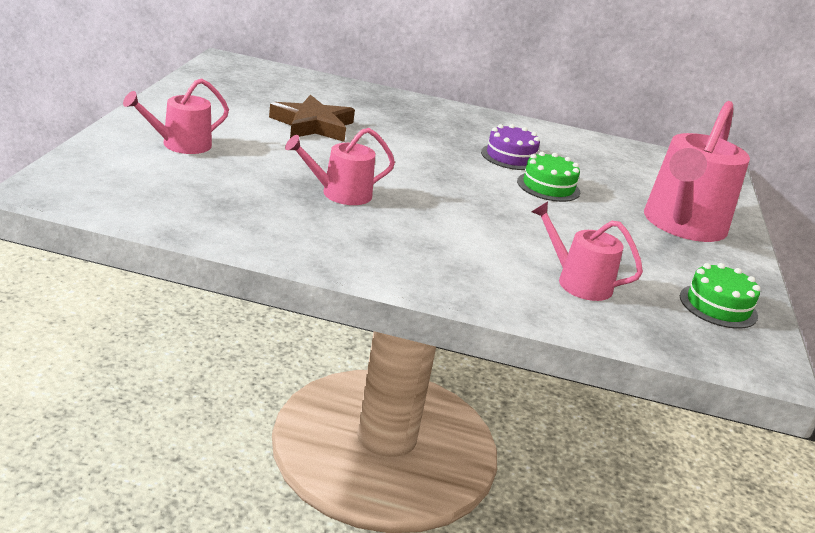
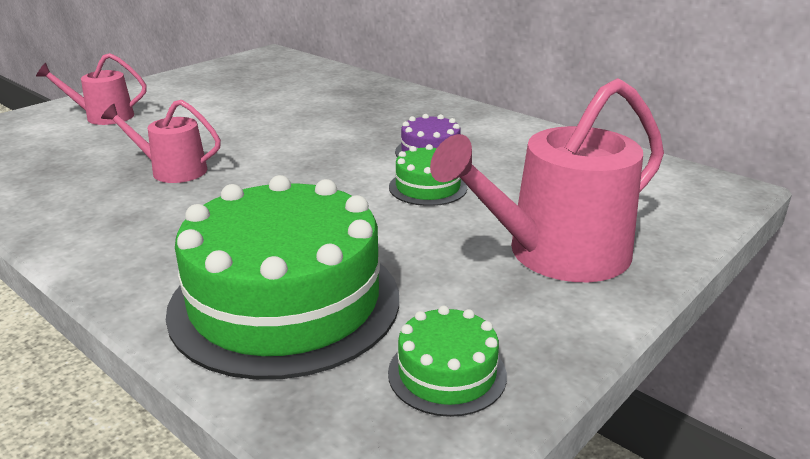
camera: 35 degrees right, 0 degrees up
(313, 125) = (256, 108): brown star -> none
(578, 282) = (285, 302): pink watering can -> green cake

